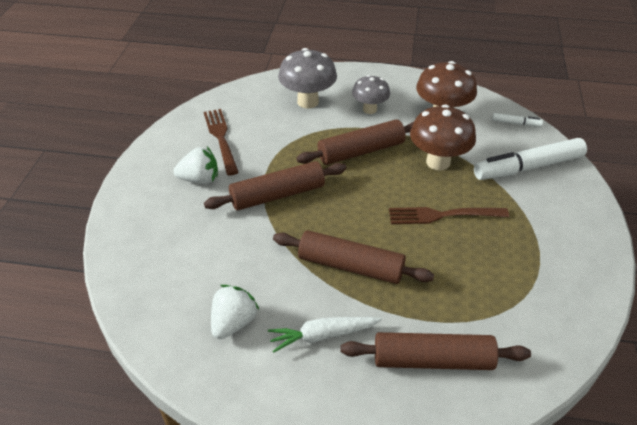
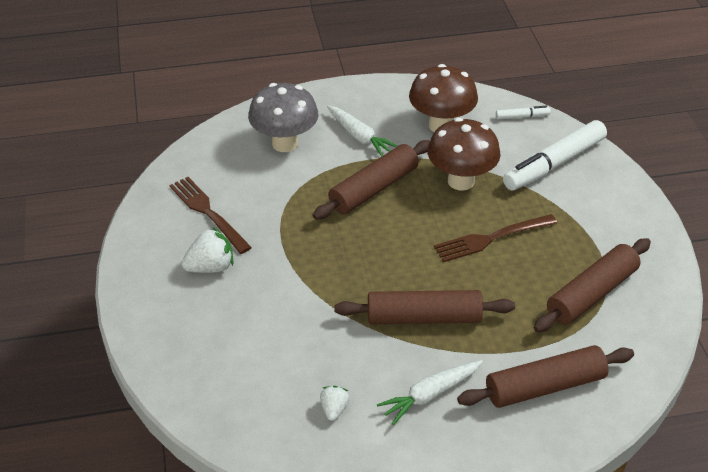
camera: 20 degrees left, 0 degrees up
(233, 323) = (334, 409): white strawberry -> white strawberry, size x0.60
(277, 195) = (308, 262): brown rolling pin -> brown rolling pin (591, 294)
(369, 109) = (359, 136): grey mushroom -> white carrot

